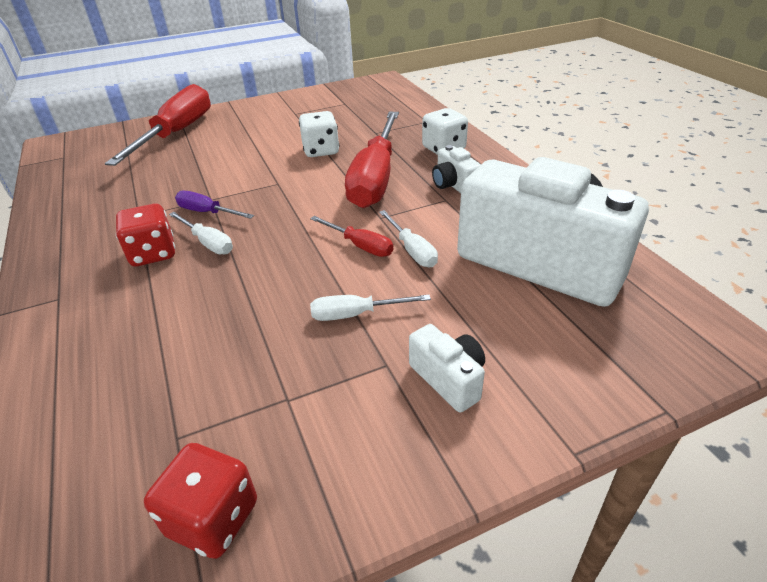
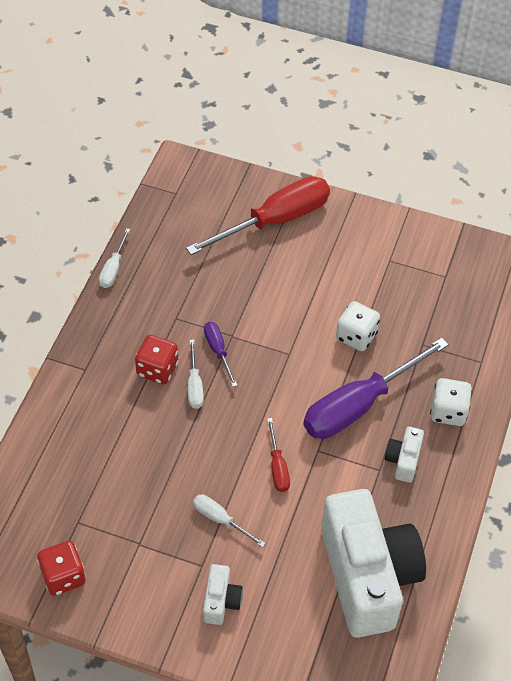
camera: 40 degrees right, 15 degrees up
(375, 178) = (359, 405): red screwdriver -> purple screwdriver
(412, 250) = (303, 498): white screwdriver -> white screwdriver (113, 268)

